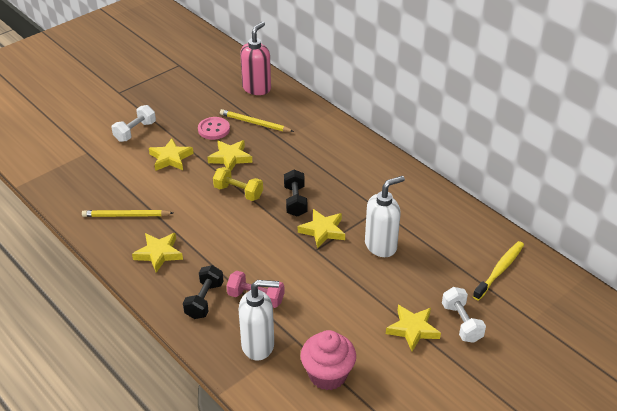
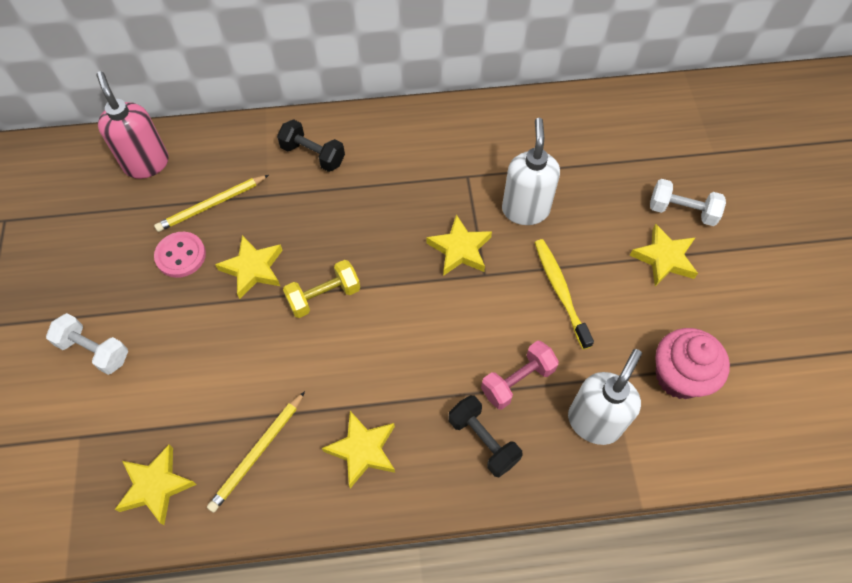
camera: 55 degrees left, 20 degrees up
(135, 131) = (94, 350): white dumbbell -> white dumbbell turned 45 degrees counterclockwise
(170, 158) = (191, 336): yellow star -> yellow star (156, 486)
(295, 201) = (389, 246): black dumbbell -> black dumbbell (313, 155)
(499, 270) = (633, 134): yellow toothbrush -> yellow toothbrush (560, 291)

